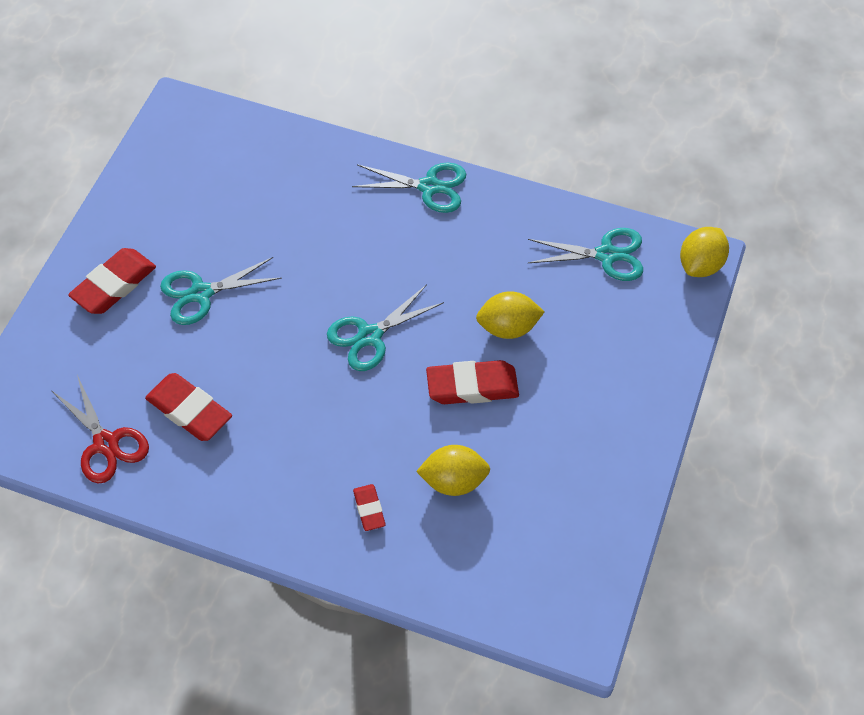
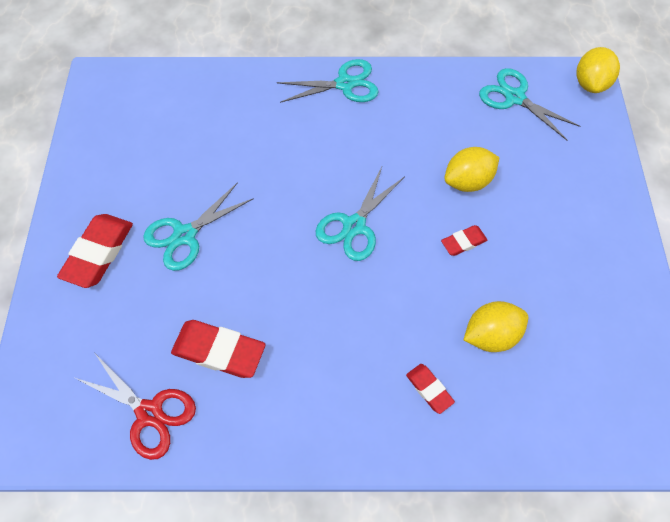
camera: 20 degrees left, 5 degrees up
(472, 386) = (463, 242): red eraser -> red eraser, size x0.55
(606, 255) = (514, 97): turquoise scissors -> turquoise scissors turned 120 degrees counterclockwise

